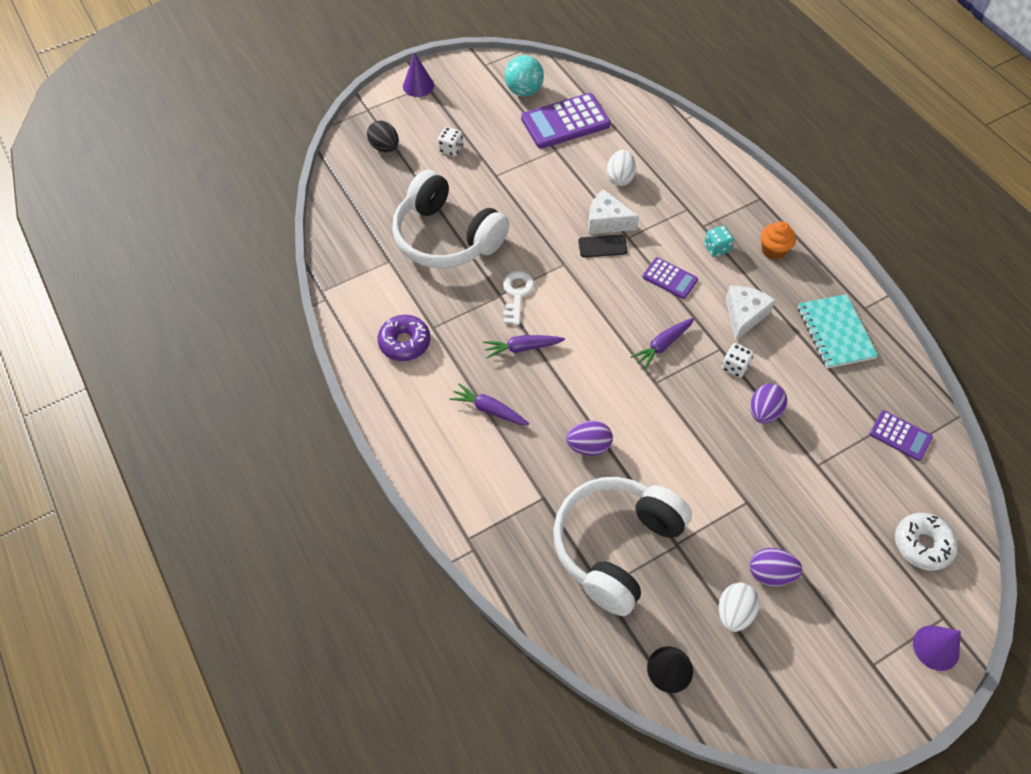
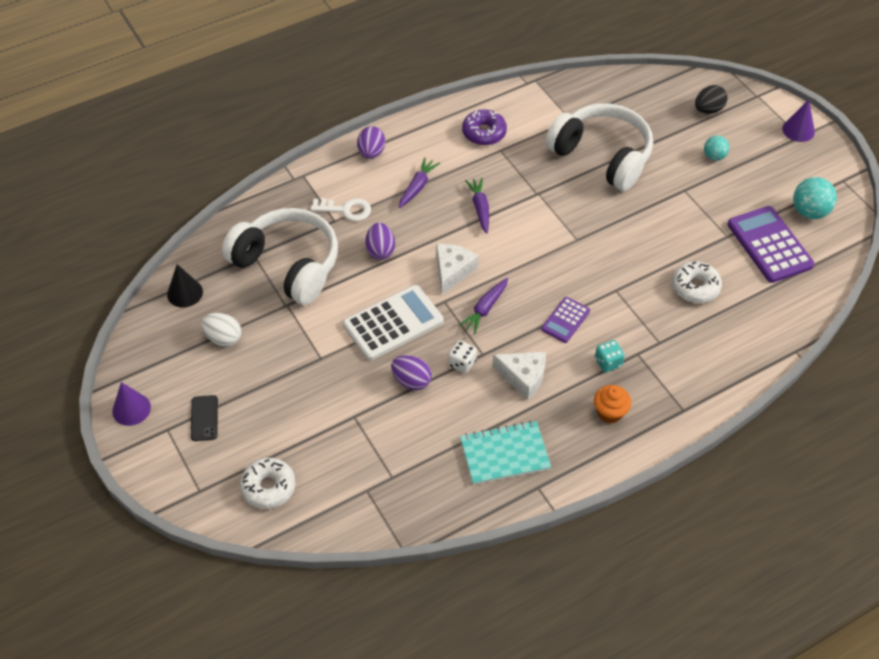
camera: 90 degrees right, 5 degrees down
(446, 237) = (602, 156): white headphones -> white headphones turned 90 degrees clockwise
(451, 149) = (714, 156): white dice -> turquoise ball
(517, 294) = (539, 205): white key -> white key (346, 210)
(602, 246) = (601, 269): black phone -> black phone (204, 418)
(606, 221) = (634, 274): white cheese -> white cheese (452, 271)
(620, 178) = (695, 287): white egg -> white donut
(662, 345) = (485, 309): purple carrot -> purple carrot turned 105 degrees counterclockwise
(691, 431) = (393, 323): none -> white calculator
(770, 573) = (254, 367): purple egg -> purple egg (371, 153)
(900, 436) = (382, 491): purple calculator -> none
(936, 647) = (174, 479): purple cone -> purple cone (131, 409)

